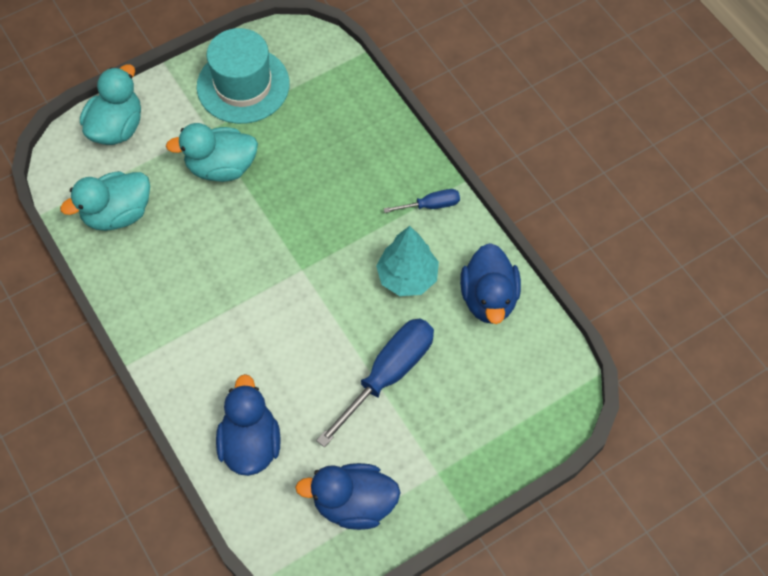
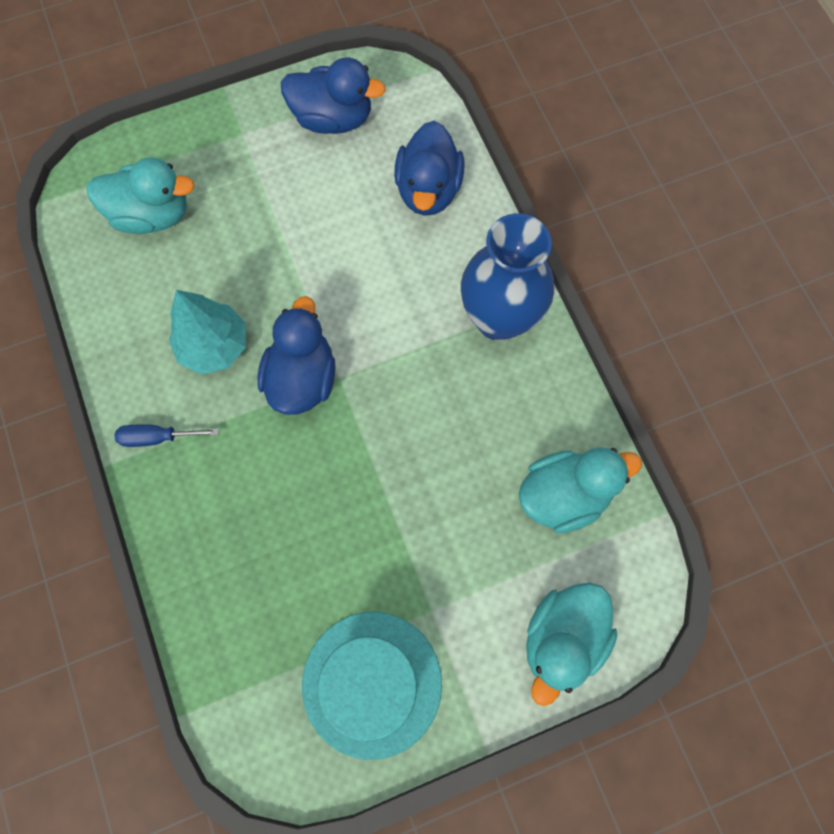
camera: 170 degrees left, 10 degrees up
(176, 336) = (499, 319): none -> blue vase
(221, 167) = (420, 544): turquoise duck -> turquoise duck (152, 215)
(388, 375) = (266, 237): blue screwdriver -> none
(488, 298) = (127, 304): blue duck -> blue duck (302, 378)

